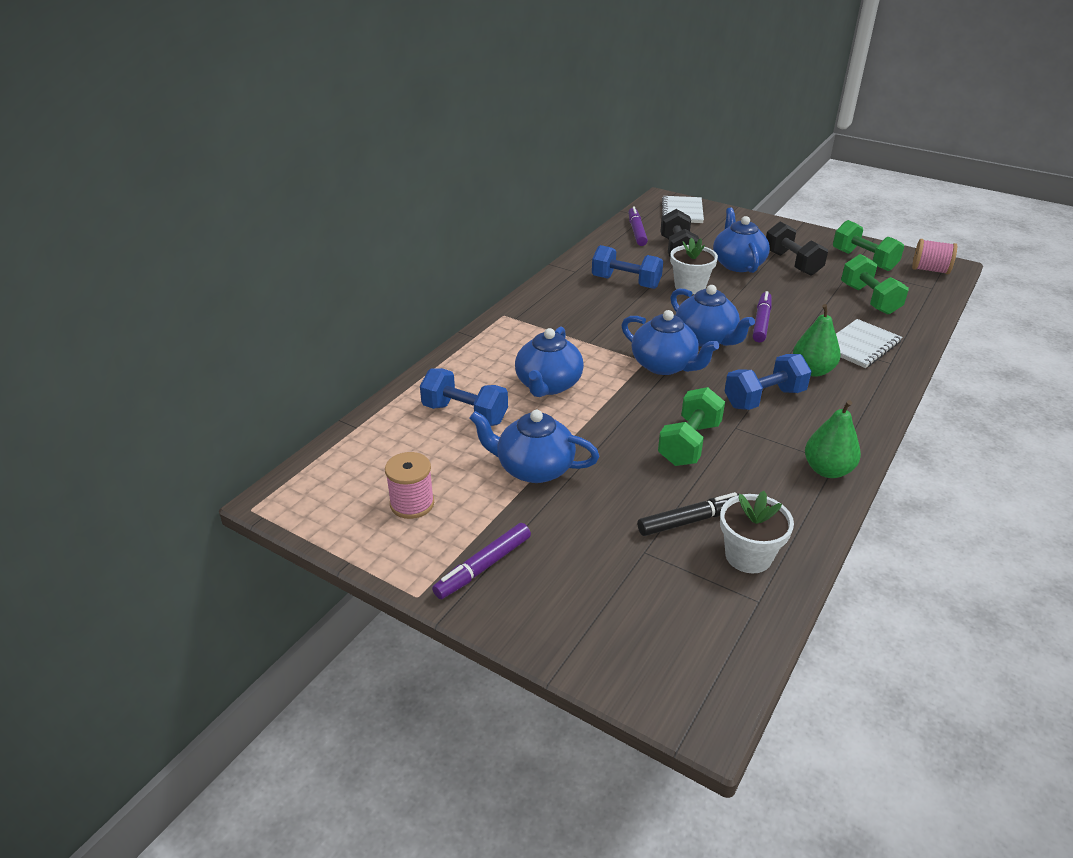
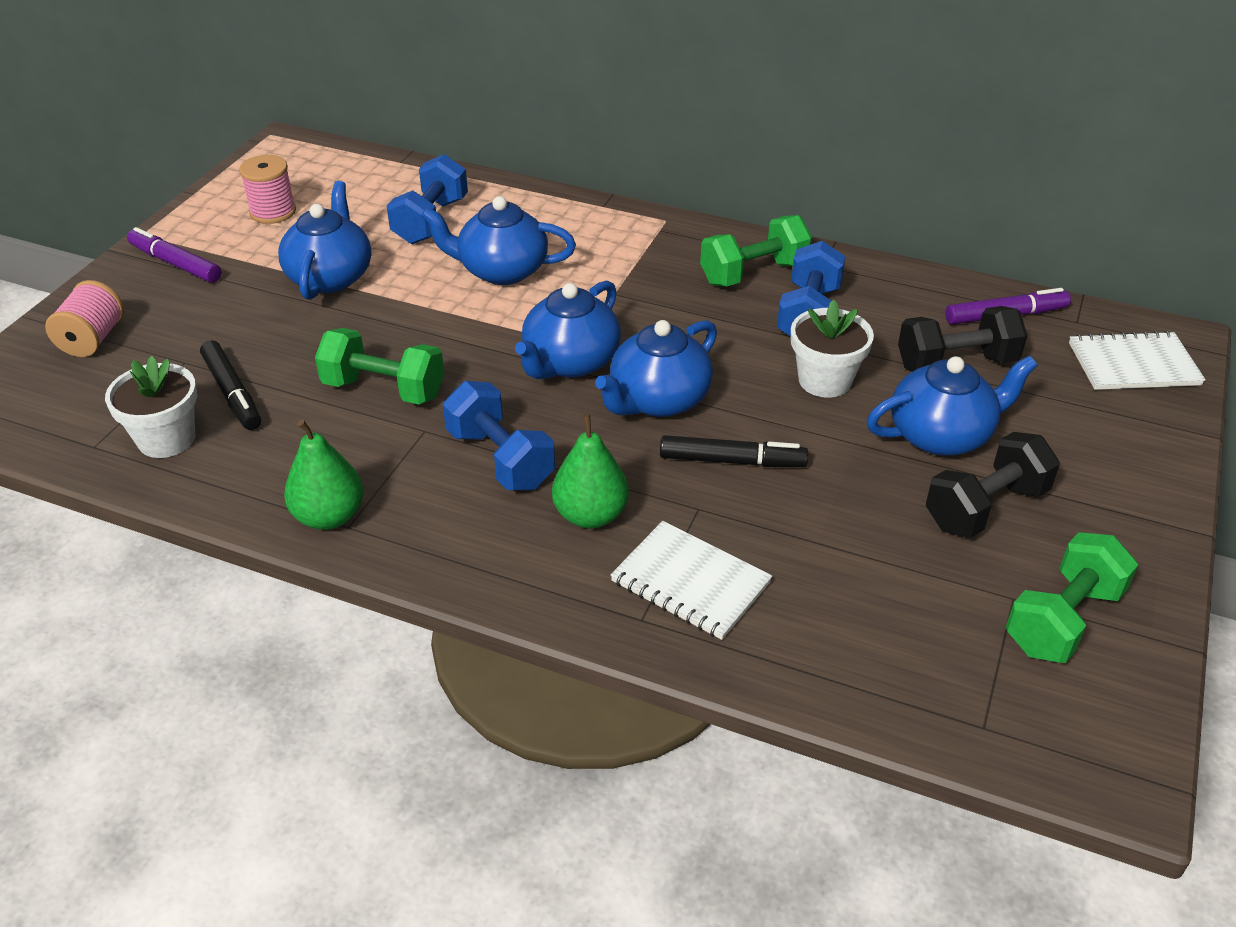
camera: 80 degrees right, 5 degrees up
(761, 322) = (732, 461): purple marker -> black marker
(869, 299) = (878, 612): green dumbbell -> green dumbbell (753, 273)
(930, 270) = (1077, 736): pink spool -> pink spool (93, 339)

